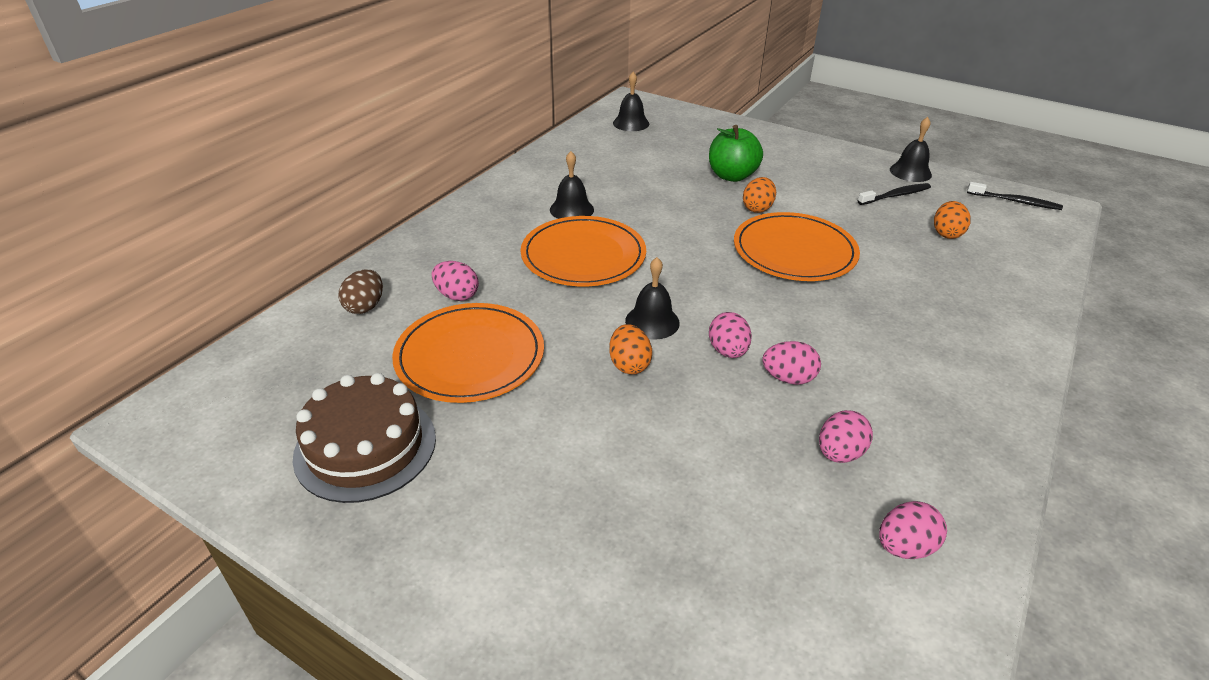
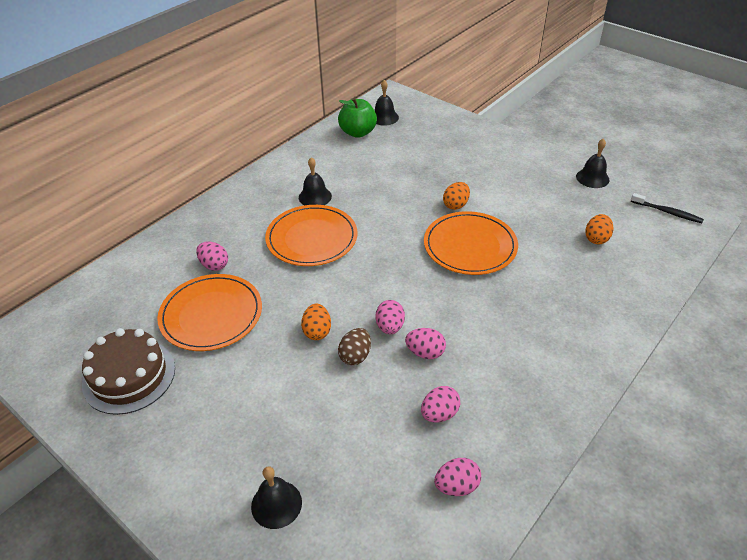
camera: 10 degrees right, 5 degrees up
(365, 306) = (150, 269): brown egg -> brown egg (355, 356)
(652, 322) = (344, 298): black bell -> black bell (276, 504)
(732, 176) = (446, 173): green apple -> green apple (358, 132)
(895, 195) = (570, 200): black toothbrush -> none

